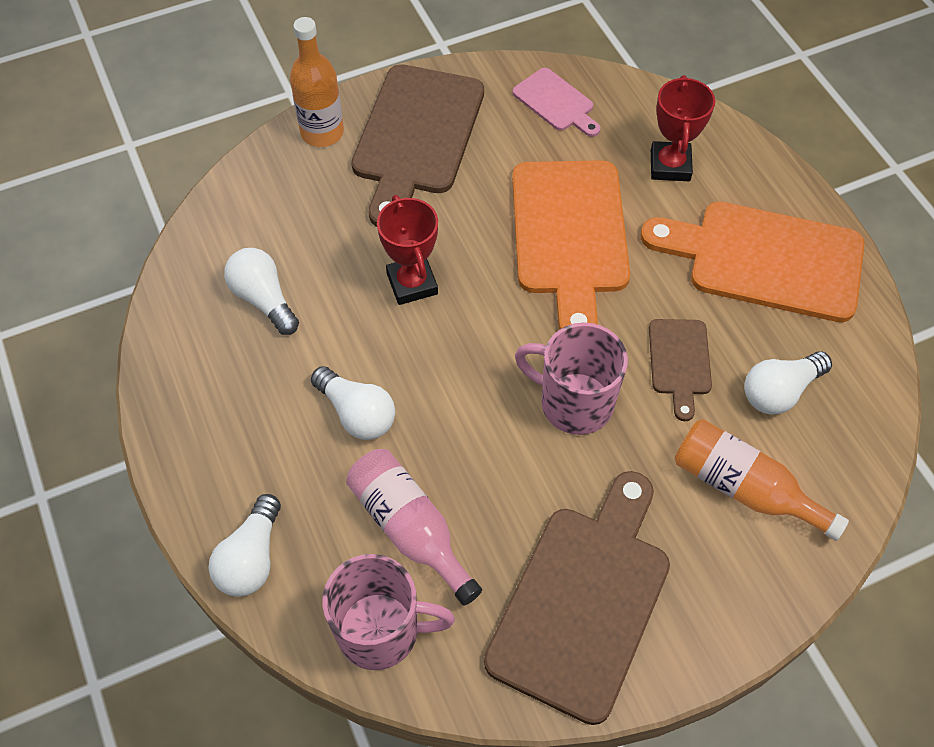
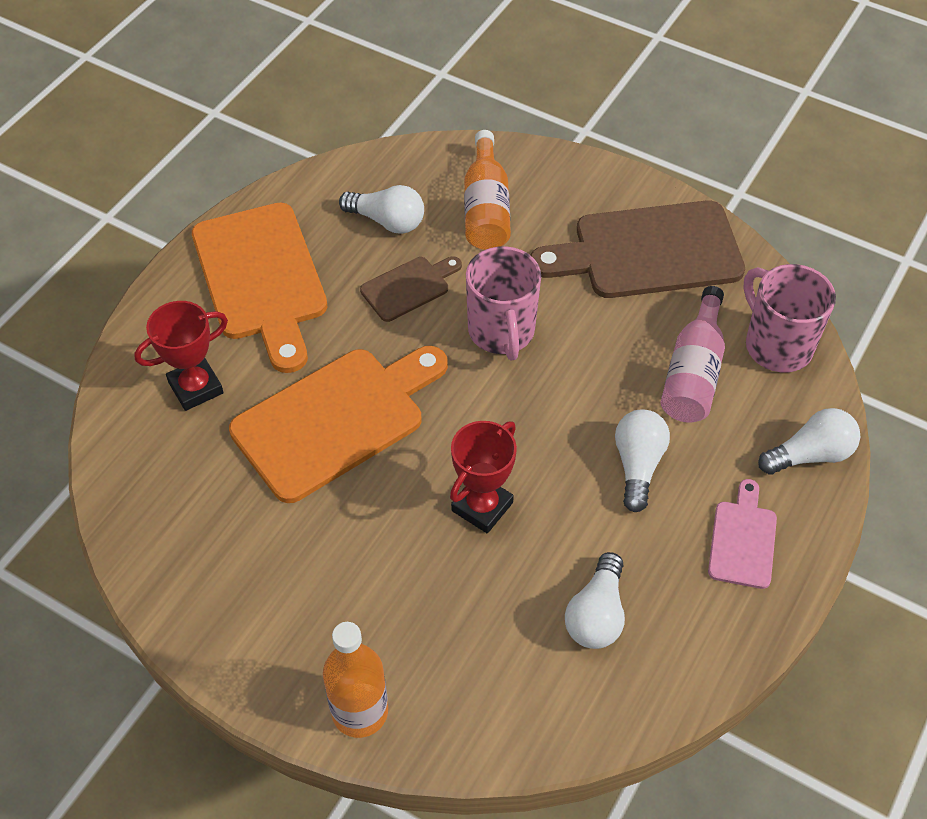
camera: 125 degrees left, 5 degrees down
(416, 137) = (303, 616): brown cutting board -> none
(556, 102) = (169, 519): pink cutting board -> pink cutting board (742, 539)

